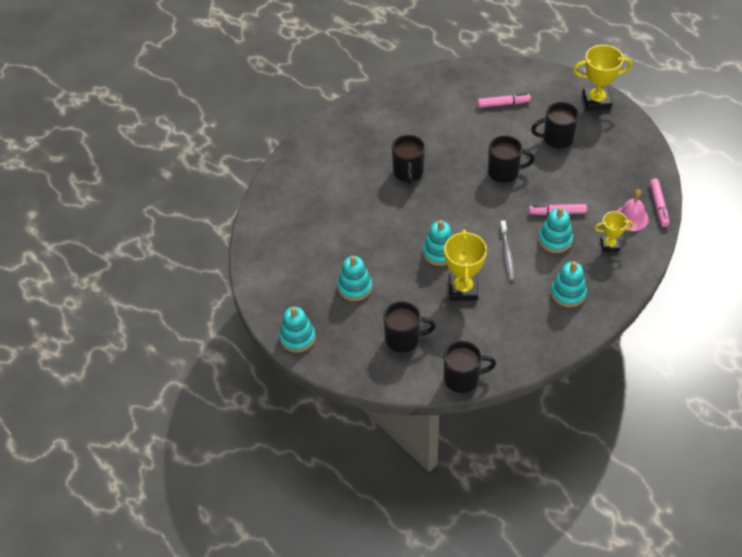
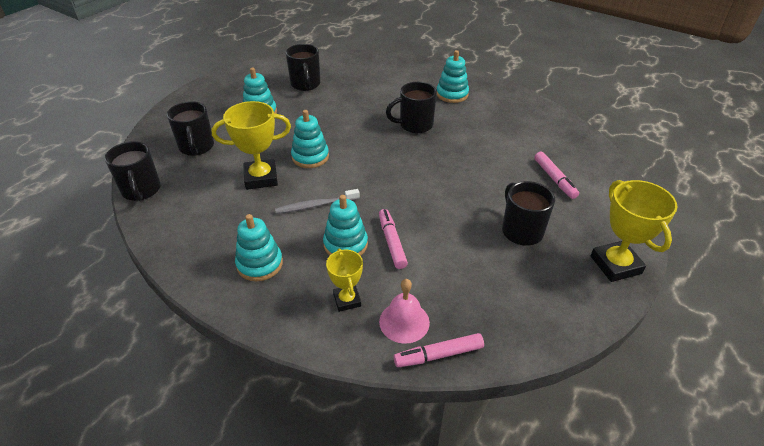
camera: 75 degrees right, 10 degrees down
(297, 337) = (202, 92): turquoise stacking toy -> turquoise stacking toy (452, 94)
(504, 172) = (443, 191): black mug -> black mug (306, 85)

